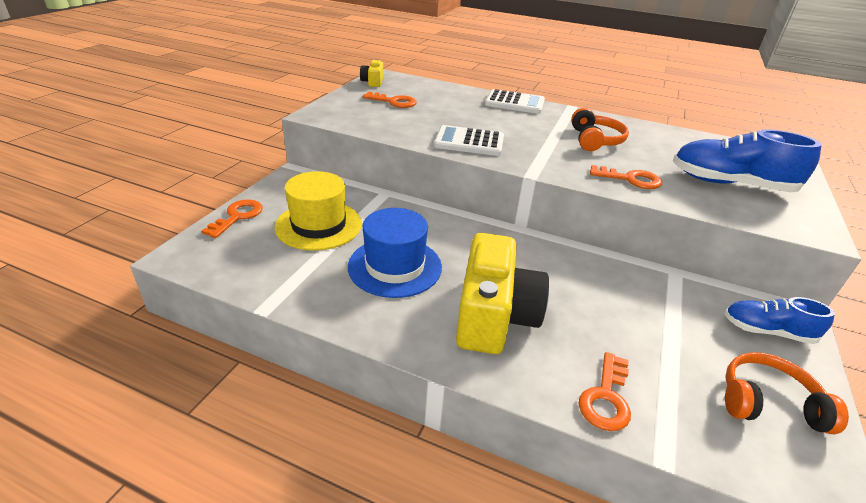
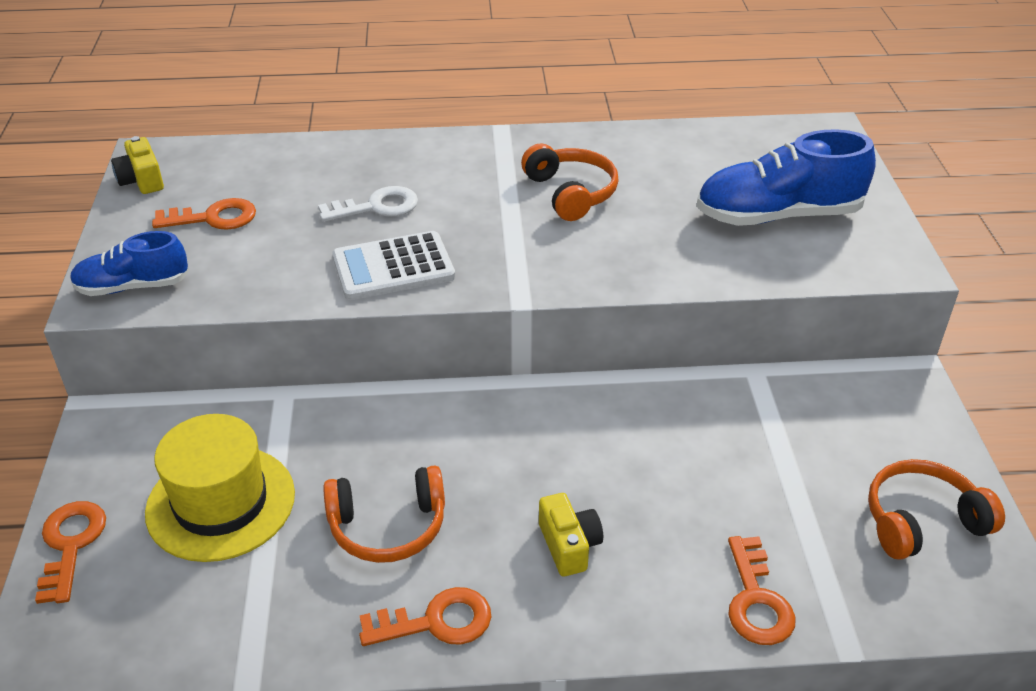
camera: 25 degrees left, 5 degrees up
(395, 266) = (388, 526): blue hat -> orange headphones
(479, 118) = (376, 207): none -> white key
(494, 316) = (569, 545): yellow camera -> yellow camera, size x0.45
(514, 103) = (411, 150): white calculator -> none
(630, 179) = (654, 257): orange key -> orange key (436, 622)
(767, 331) = (887, 419): blue shoe -> blue shoe (133, 286)

